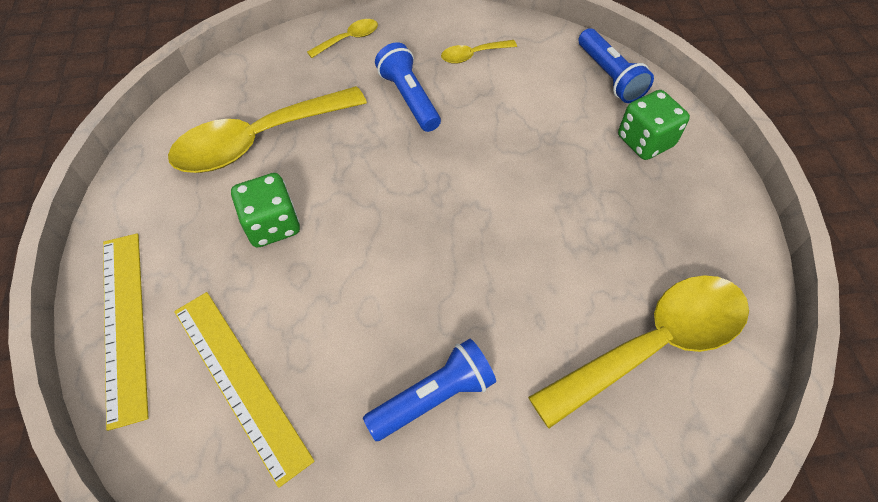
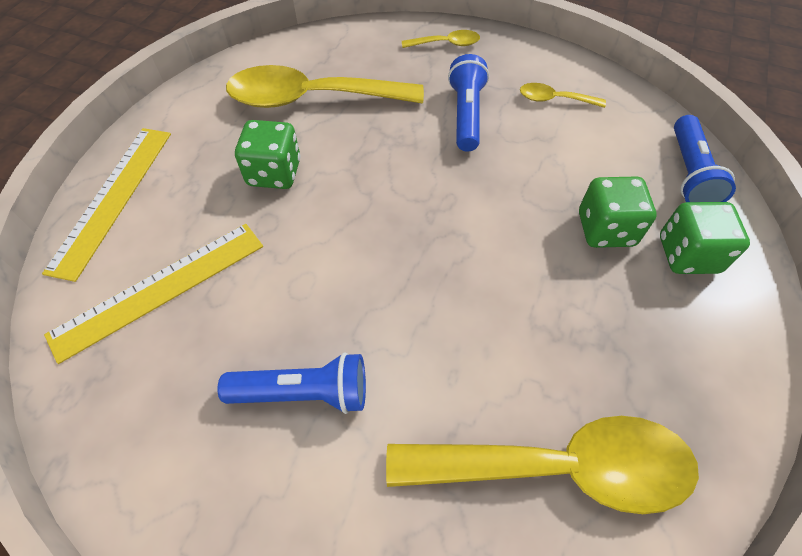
camera: 30 degrees right, 0 degrees up
(240, 381) = (160, 289): yellow ruler -> yellow ruler turned 60 degrees clockwise
(577, 148) = (605, 229): none -> green dice

